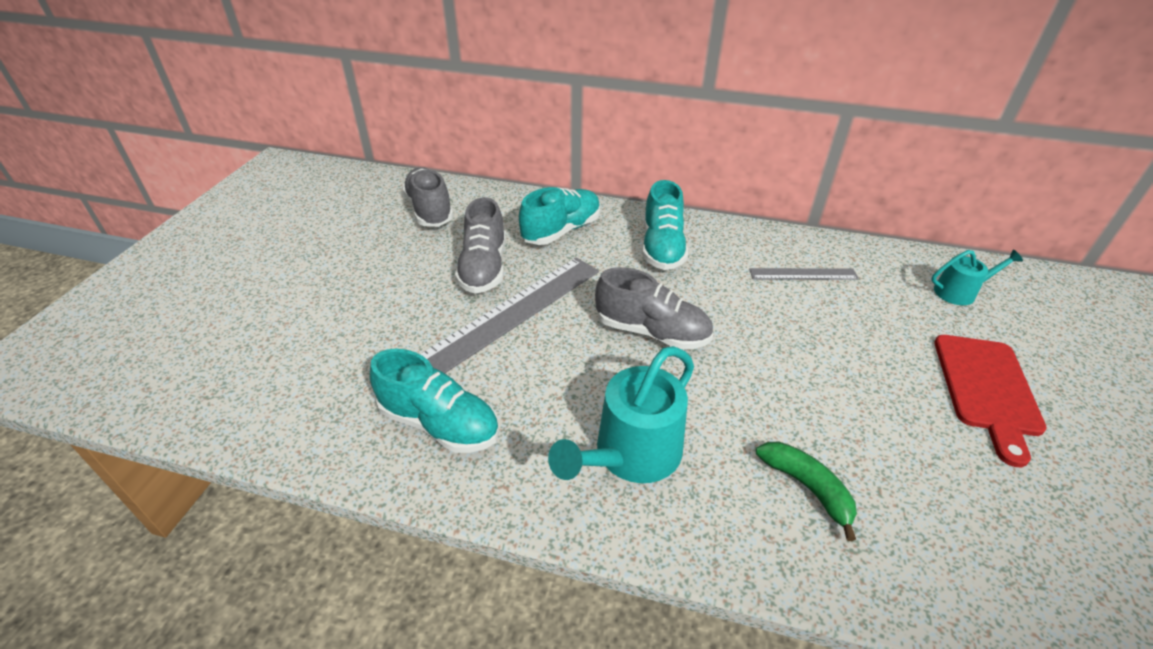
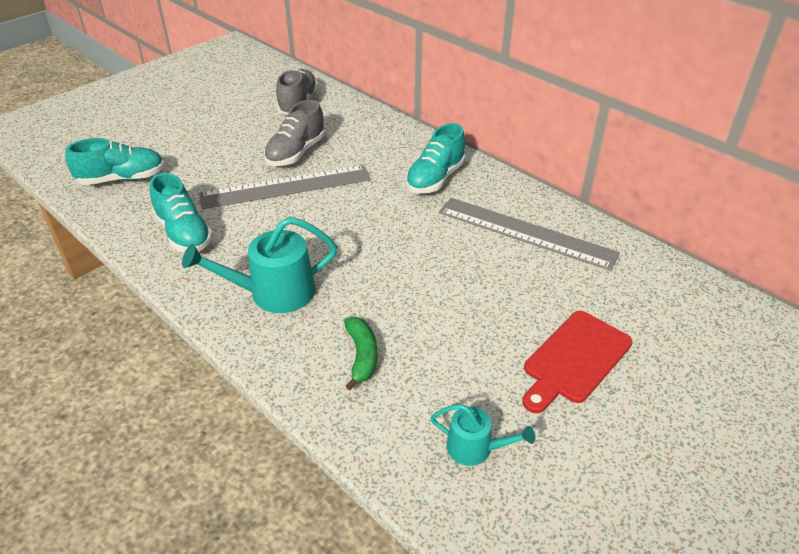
camera: 30 degrees right, 0 degrees up
(561, 231) = (374, 144): turquoise shoe -> turquoise shoe (122, 179)
(652, 332) = (364, 230): grey shoe -> none
(803, 274) = (526, 232): grey ruler -> grey ruler, size x1.93
(959, 292) = (648, 291): turquoise watering can -> turquoise watering can (475, 448)

